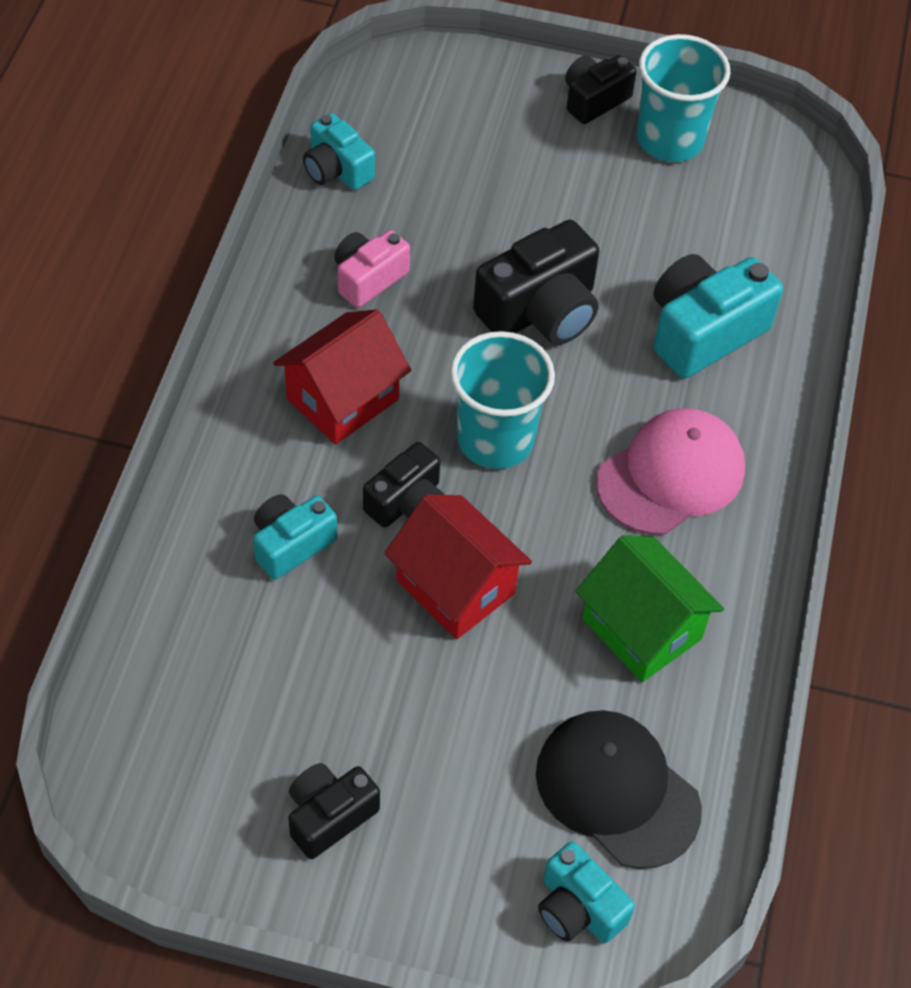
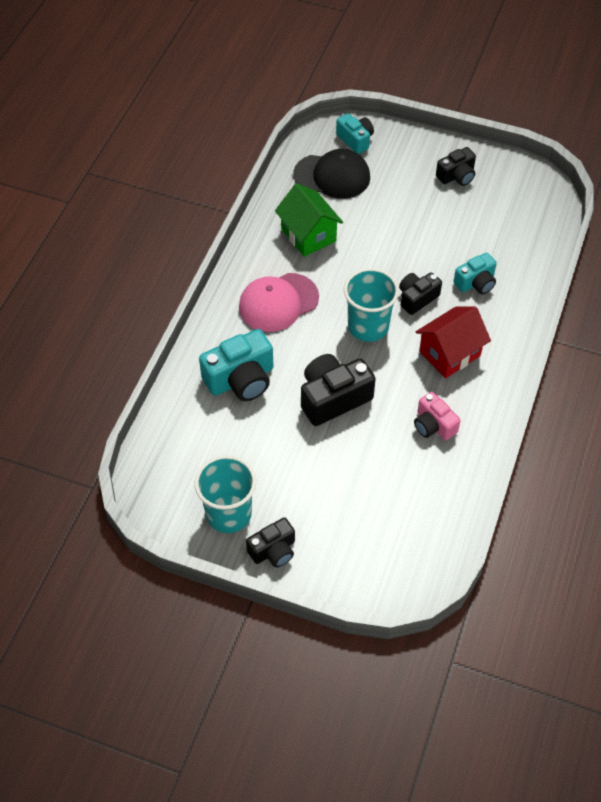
camera: 170 degrees left, 0 degrees up
(337, 169) = (452, 504): turquoise camera -> none
(368, 278) = (433, 425): pink camera -> pink camera turned 90 degrees clockwise
(455, 587) = (395, 258): red house -> none
(617, 790) = (332, 176): black cap -> black cap turned 45 degrees counterclockwise

